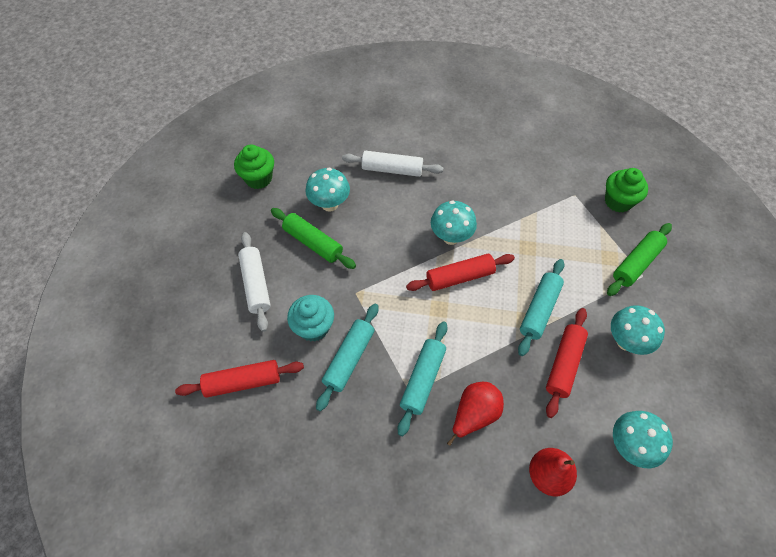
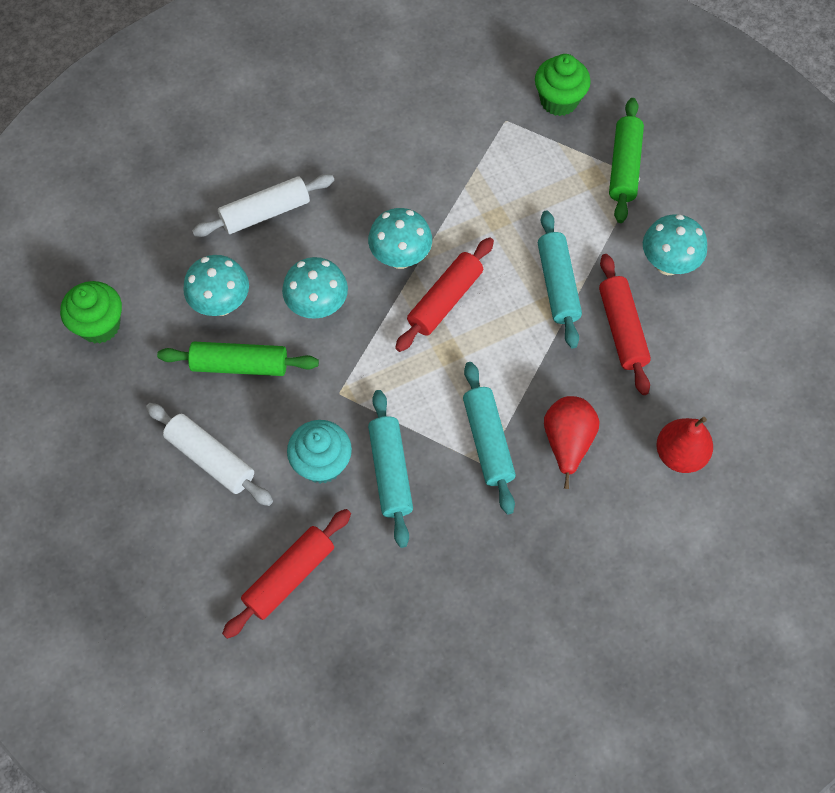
camera: 35 degrees left, 5 degrees up
(629, 446) = (737, 373): turquoise mushroom -> turquoise mushroom (317, 306)

